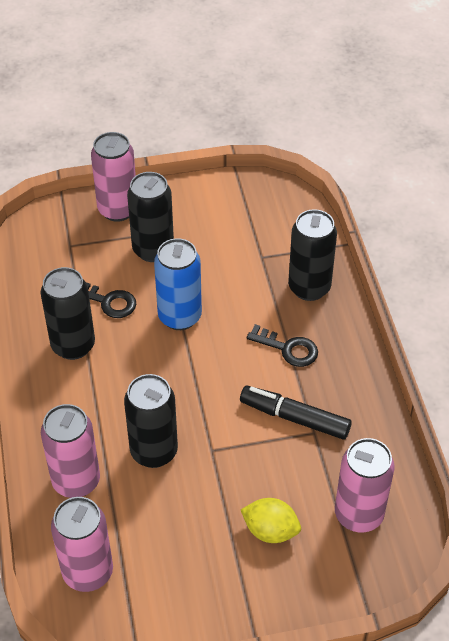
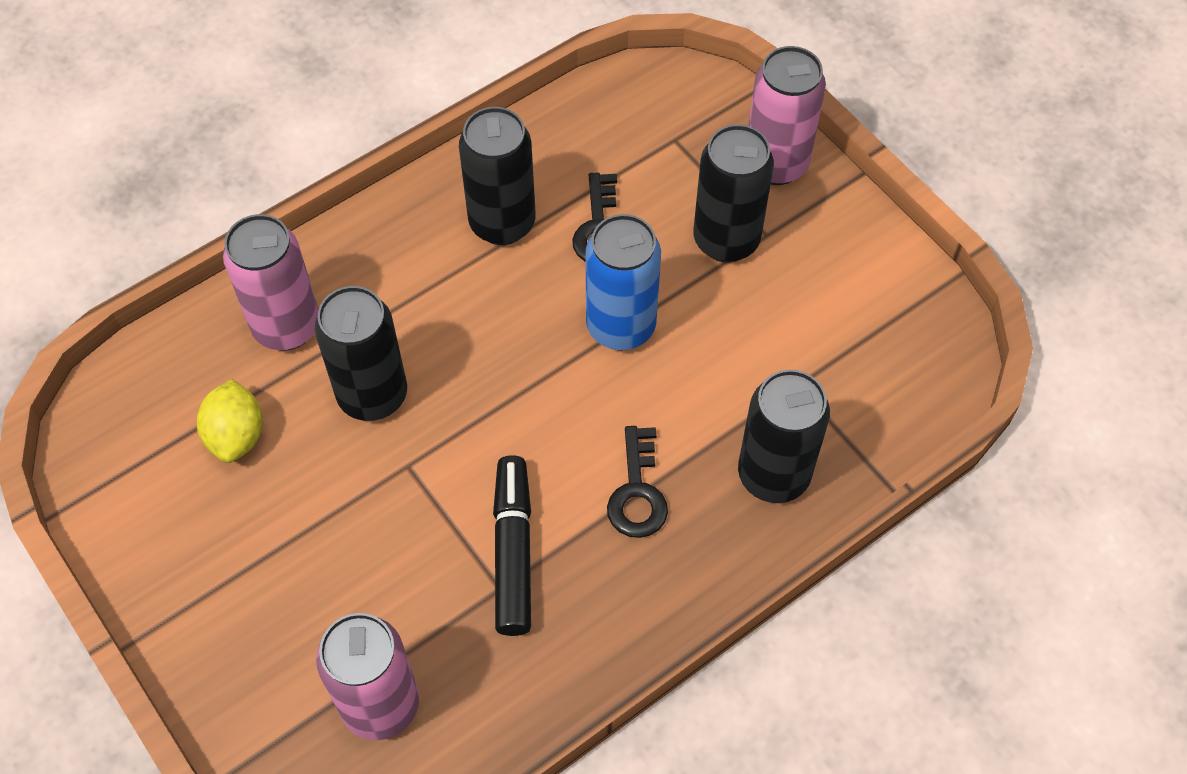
camera: 65 degrees right, 10 degrees up
(88, 572) = (157, 401): pink can -> none
(270, 531) = (305, 595): yellow lemon -> yellow lemon (236, 435)

